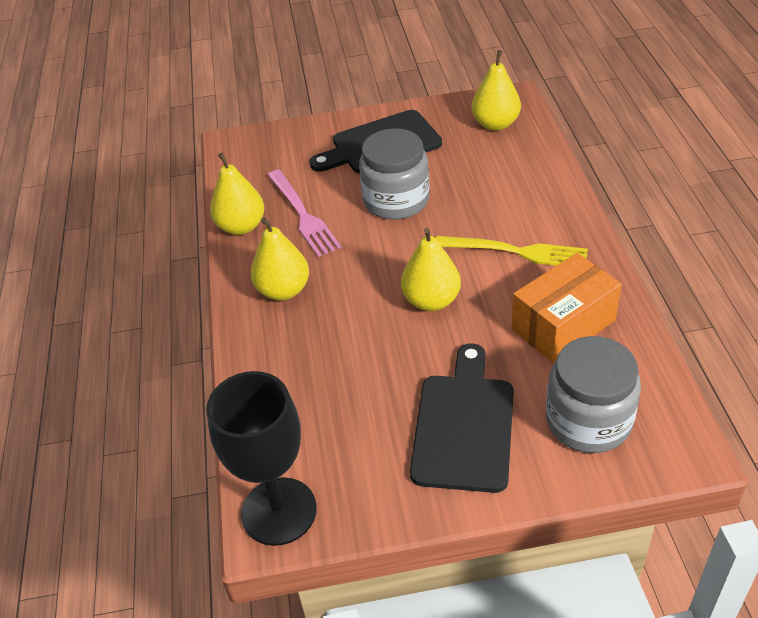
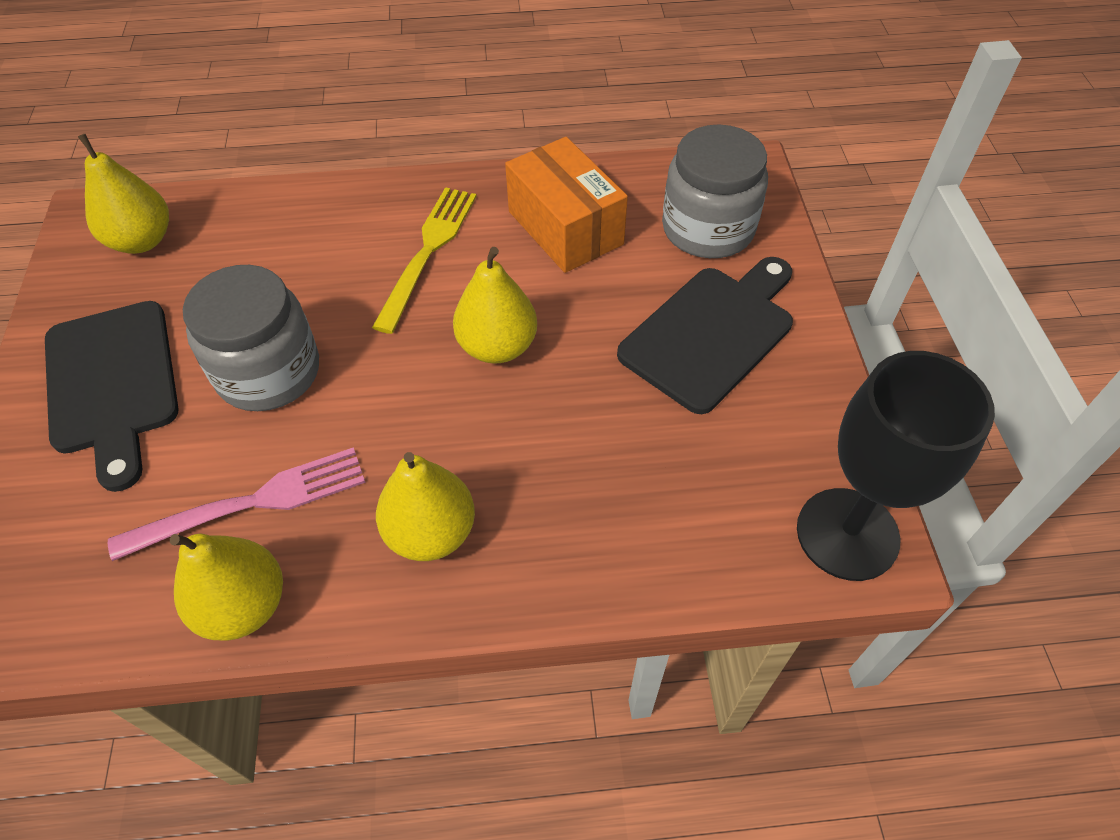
camera: 90 degrees left, 10 degrees up
(463, 425) = (711, 333): black cutting board -> black cutting board turned 120 degrees clockwise

